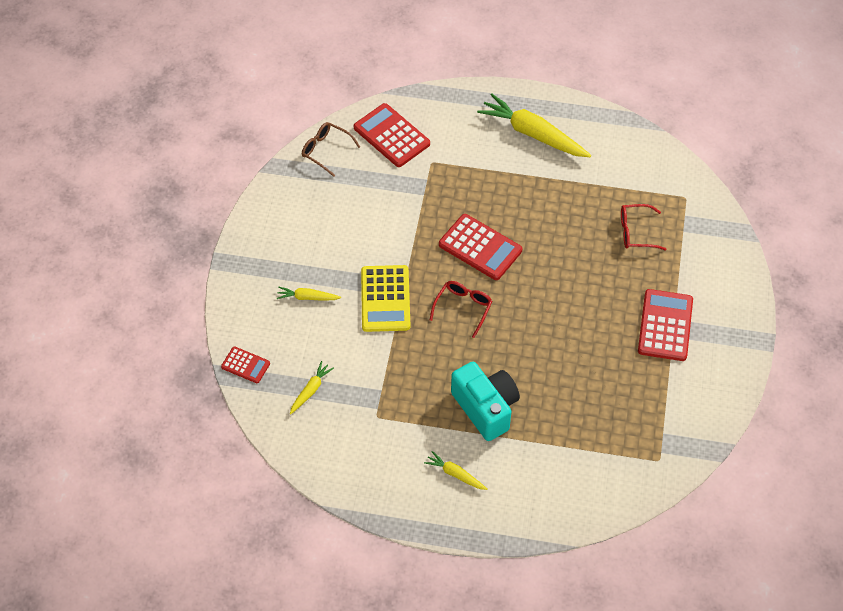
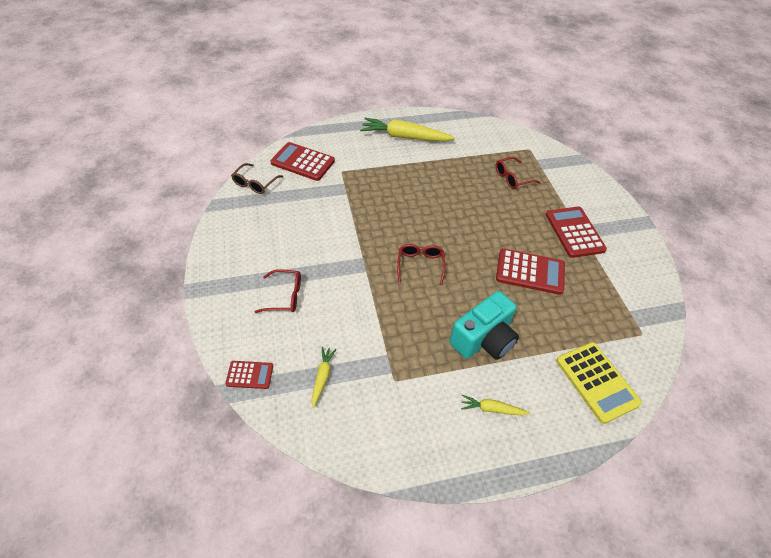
camera: 25 degrees left, 5 degrees down
(307, 297) = (285, 296): yellow carrot -> red glasses
(325, 150) = (255, 184): brown glasses -> brown glasses turned 75 degrees counterclockwise
(385, 299) = (353, 277): yellow calculator -> yellow calculator (596, 382)
(480, 248) = (409, 218): red calculator -> red calculator (530, 272)
(485, 408) = (483, 339): turquoise camera -> turquoise camera turned 105 degrees clockwise

